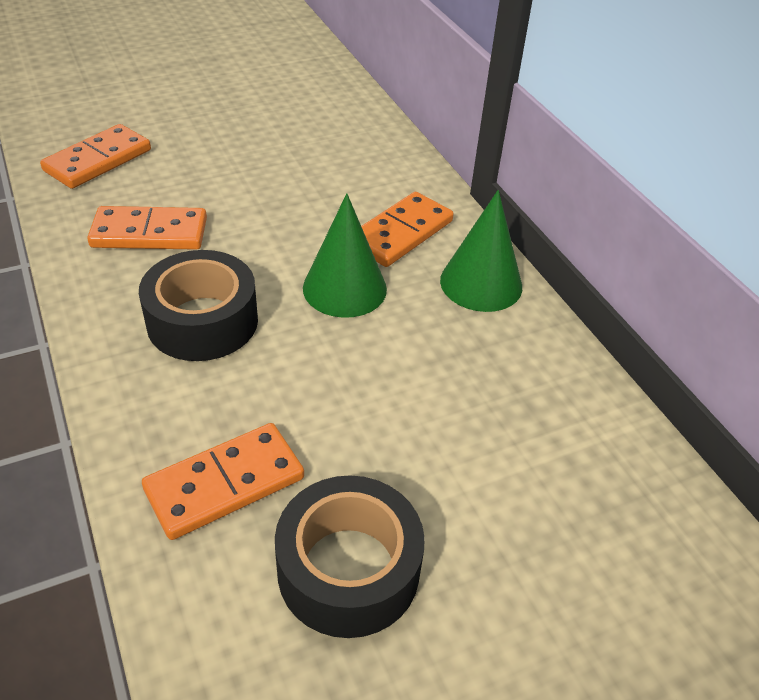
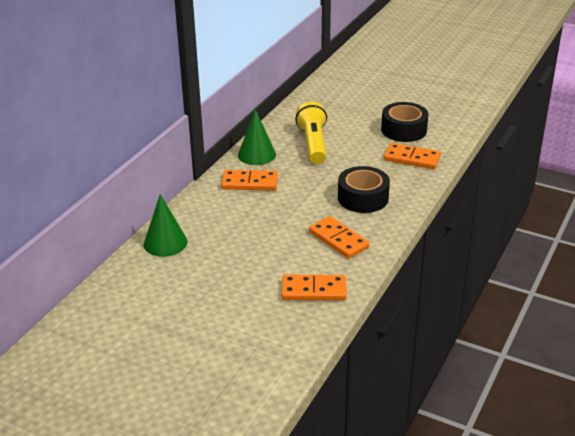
camera: 125 degrees left, 10 degrees down
(344, 288) = (301, 179): green cone -> green cone (165, 243)
(445, 372) = (313, 144): none -> yellow flashlight

